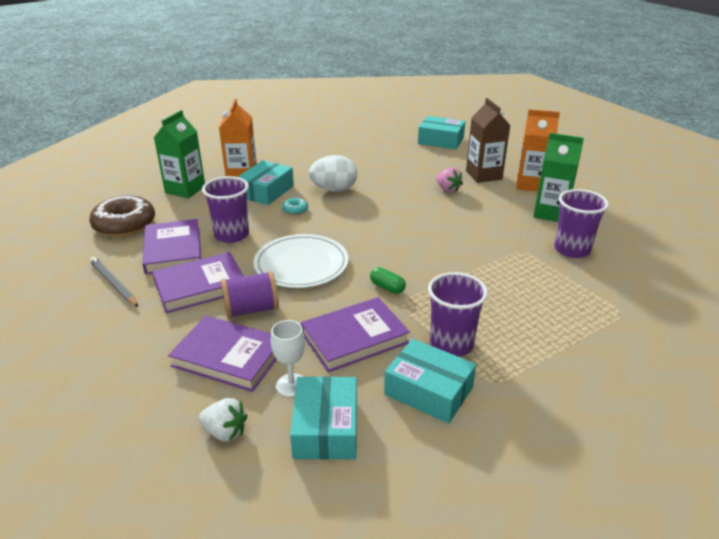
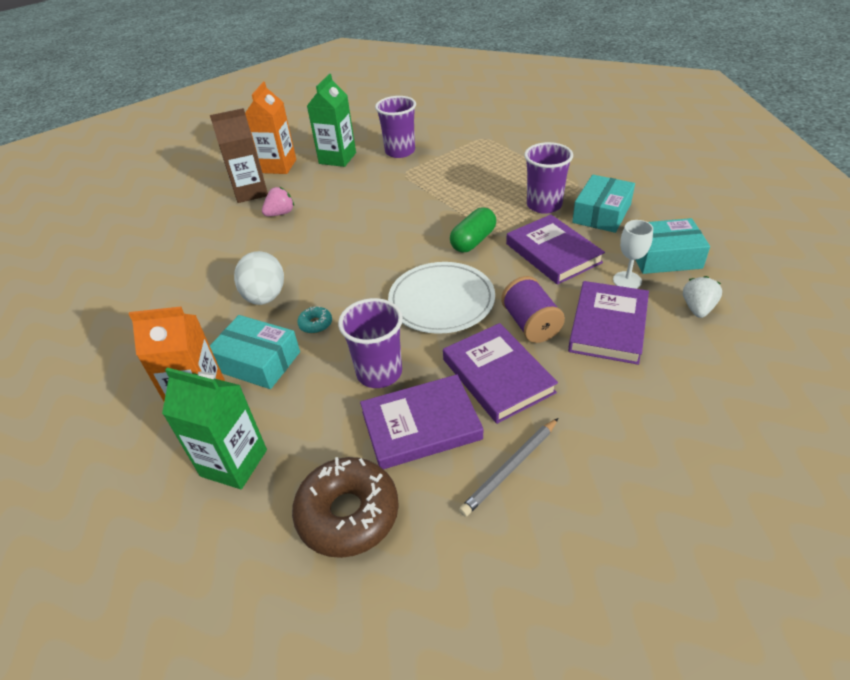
camera: 90 degrees left, 10 degrees up
(387, 287) = (473, 241): green capsule -> green capsule, size x1.57
(441, 140) = (146, 222): turquoise box -> none

